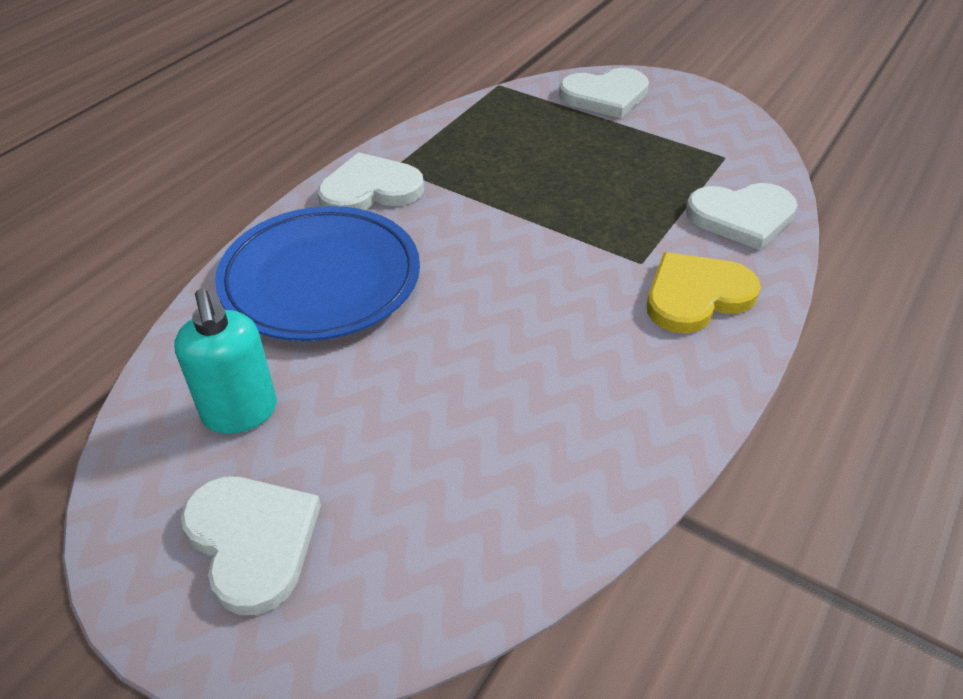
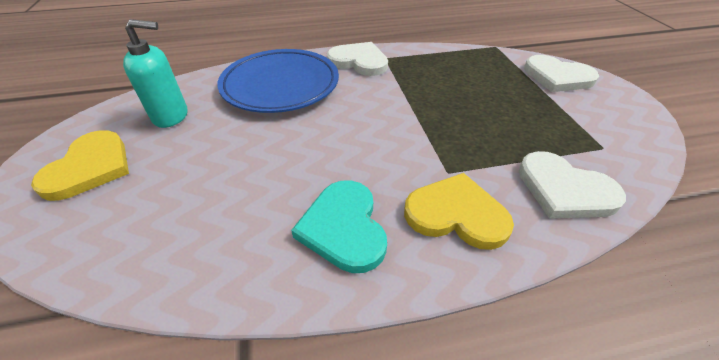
camera: 45 degrees right, 0 degrees up
(240, 412) = (171, 116): turquoise soap dispenser -> turquoise soap dispenser turned 120 degrees counterclockwise
(252, 541) = (90, 167): white heart -> yellow heart
(630, 375) = (344, 227): none -> turquoise heart

